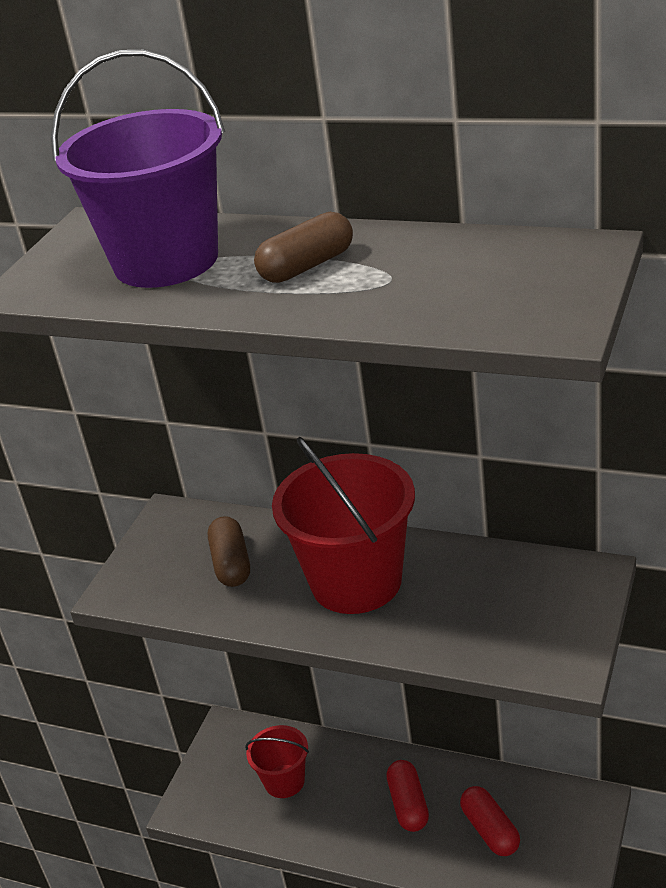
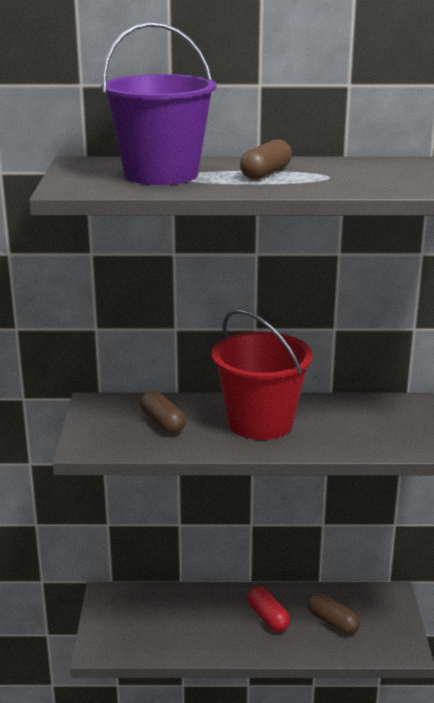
camera: 25 degrees left, 10 degrees down
(284, 781) = (168, 619): red bucket -> none
(490, 830) = (332, 622): red capsule -> brown capsule

